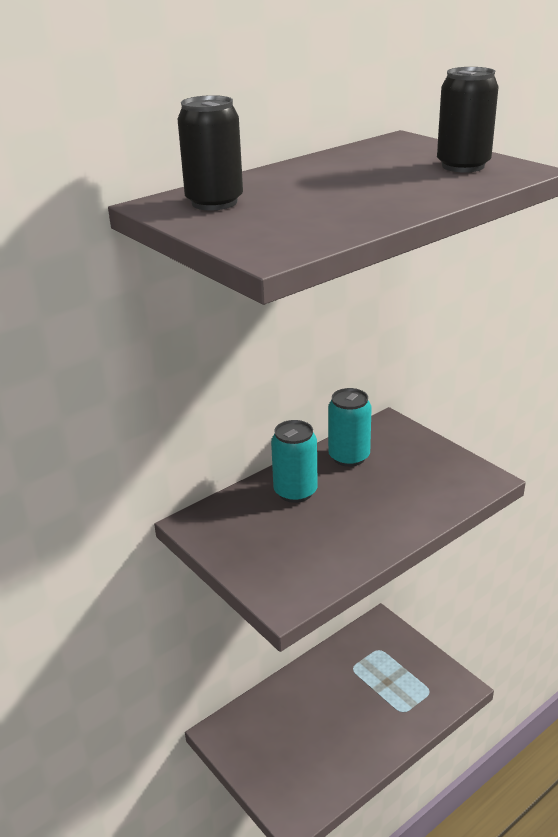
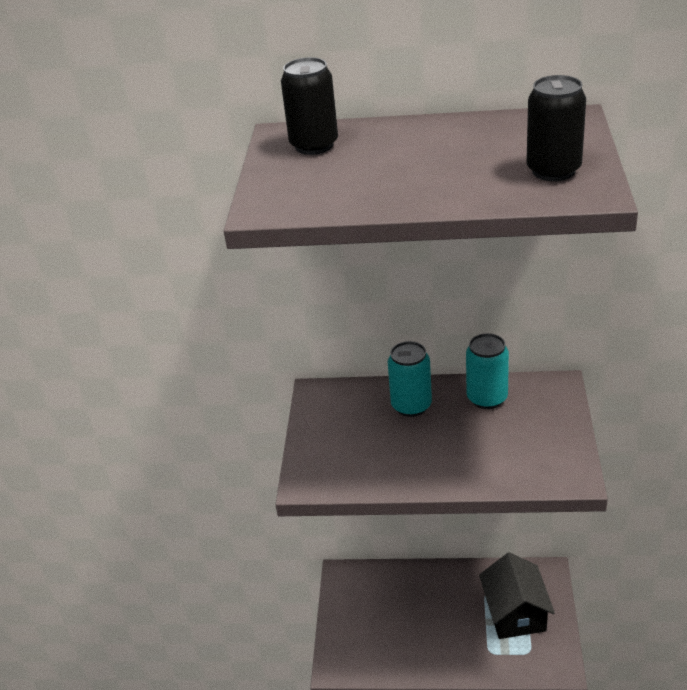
camera: 45 degrees right, 5 degrees up
(389, 668) = (515, 613): none -> black house

